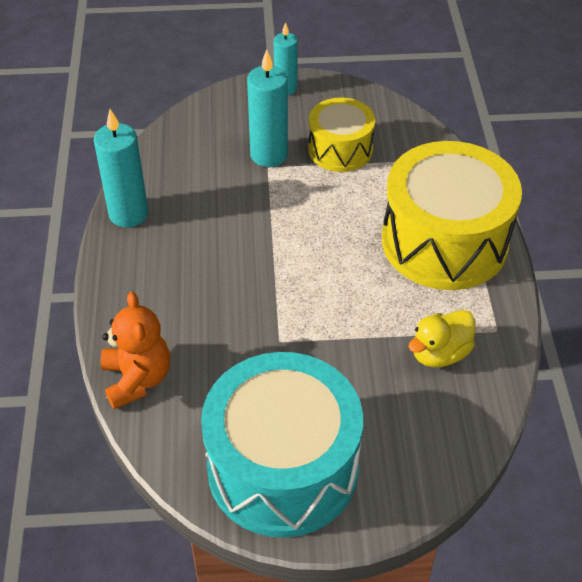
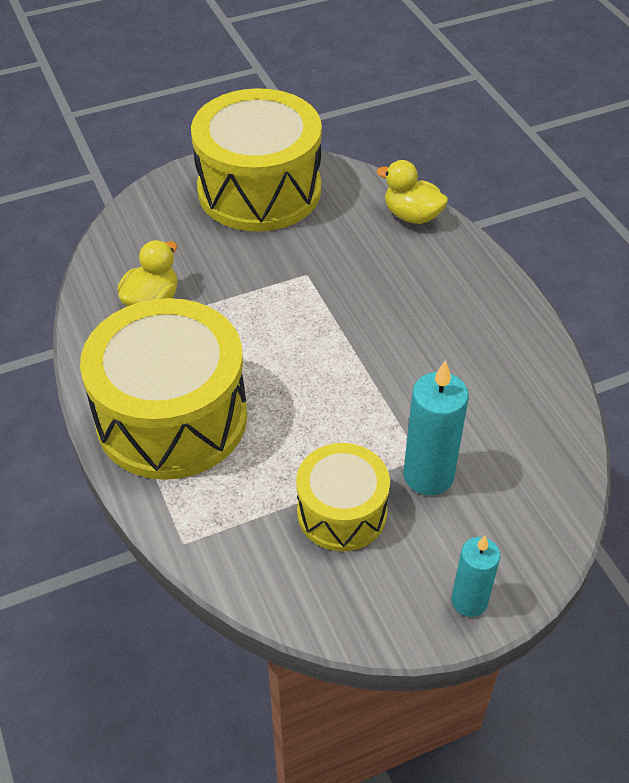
camera: 160 degrees right, 0 degrees up
(128, 214) = (535, 352): turquoise candle -> none
(137, 379) = (412, 215): orange teddy bear -> yellow duck
(283, 467) = (259, 190): turquoise drum -> yellow drum

